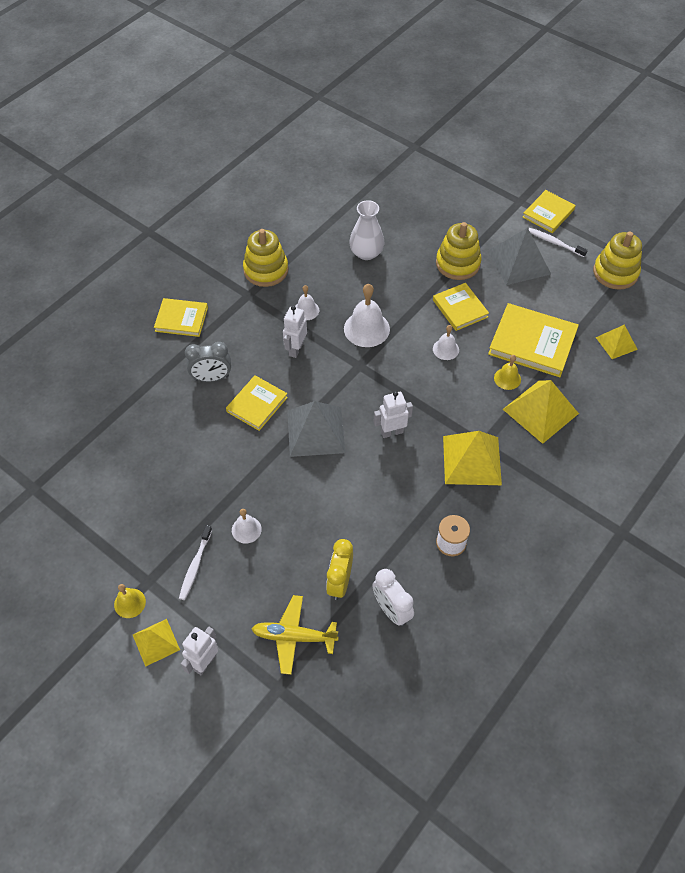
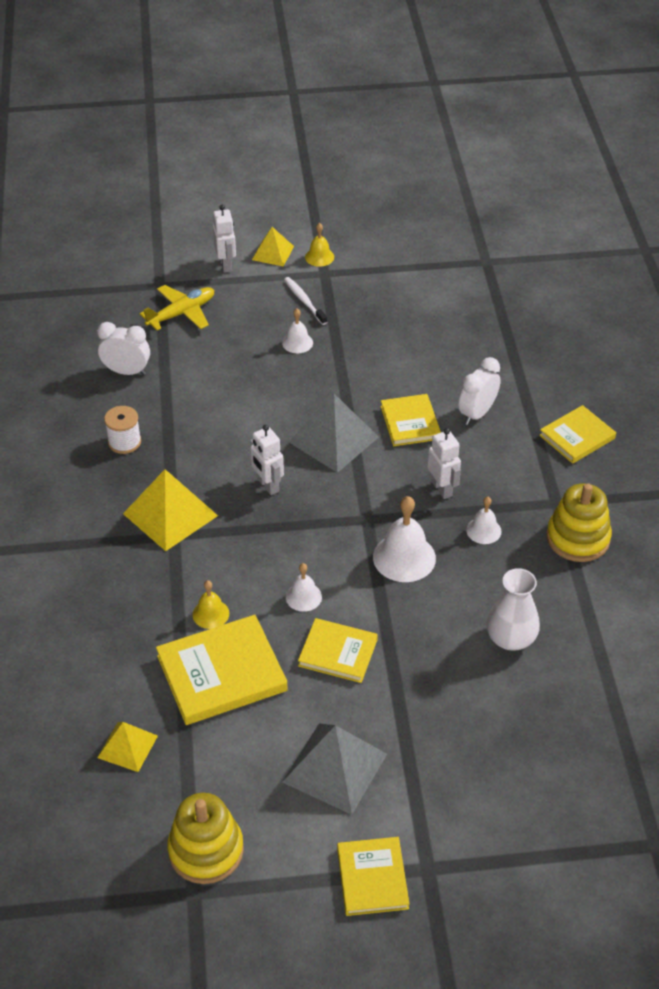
camera: 135 degrees right, 10 degrees down
(211, 378) = (477, 413): grey clock -> white clock
(339, 582) = (185, 361): yellow clock -> none
(392, 432) = (267, 485): white robot -> white robot turned 120 degrees clockwise
(458, 263) = (400, 707): yellow stacking toy -> none
(540, 411) = (146, 605): yellow pyramid -> none
(554, 243) = (320, 835): white toothbrush -> none

